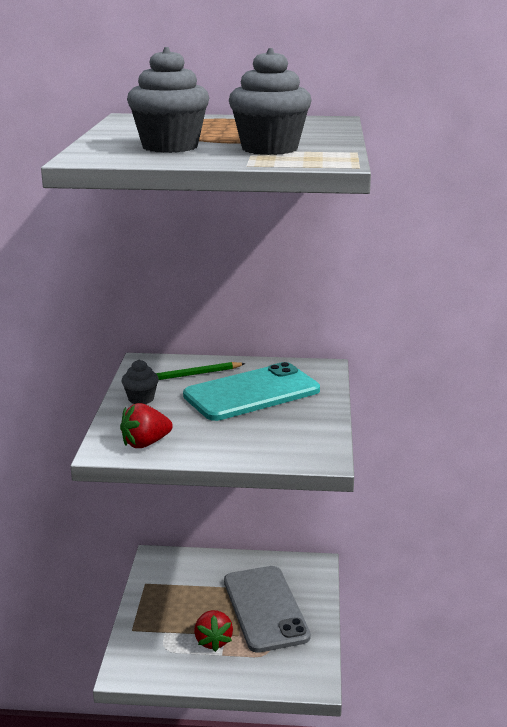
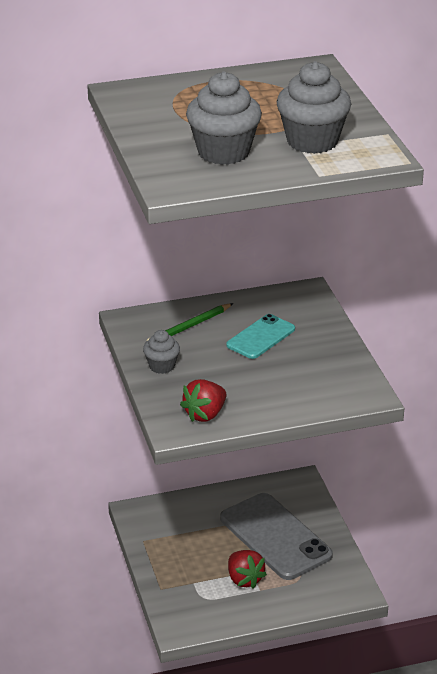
camera: 20 degrees left, 10 degrees up
(251, 393) = (260, 337): turquoise phone -> turquoise phone, size x0.56

